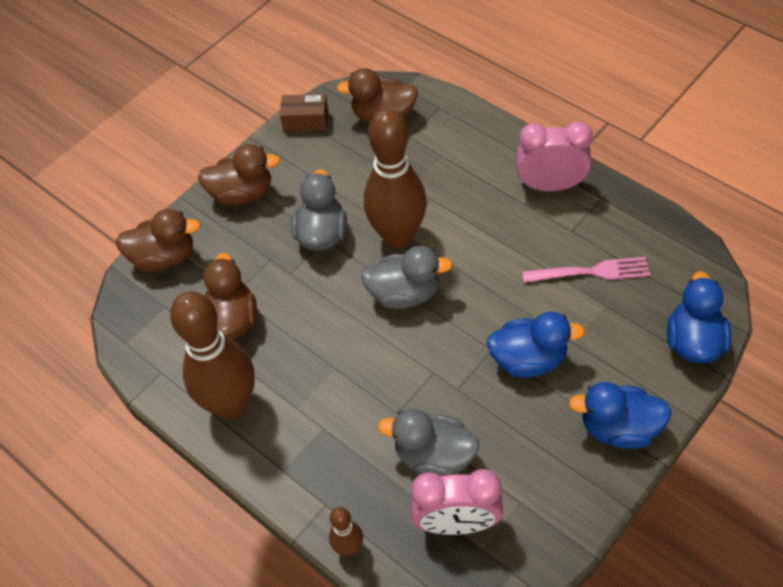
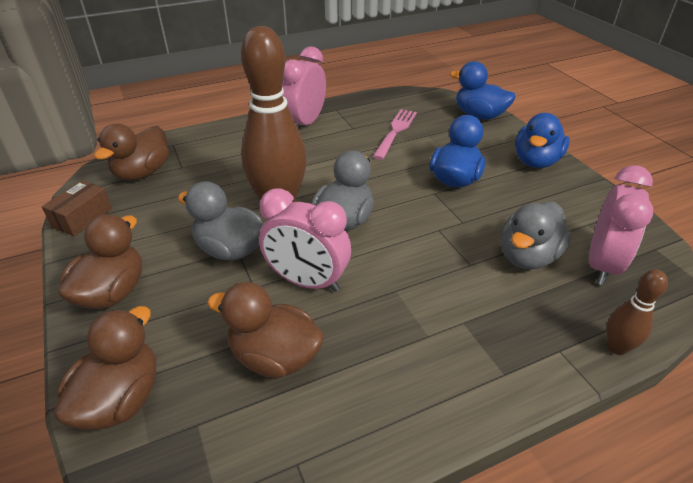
camera: 70 degrees left, 15 degrees down
(231, 404) = (392, 396): brown bowling pin -> none
(313, 303) = (307, 281): none -> pink clock

